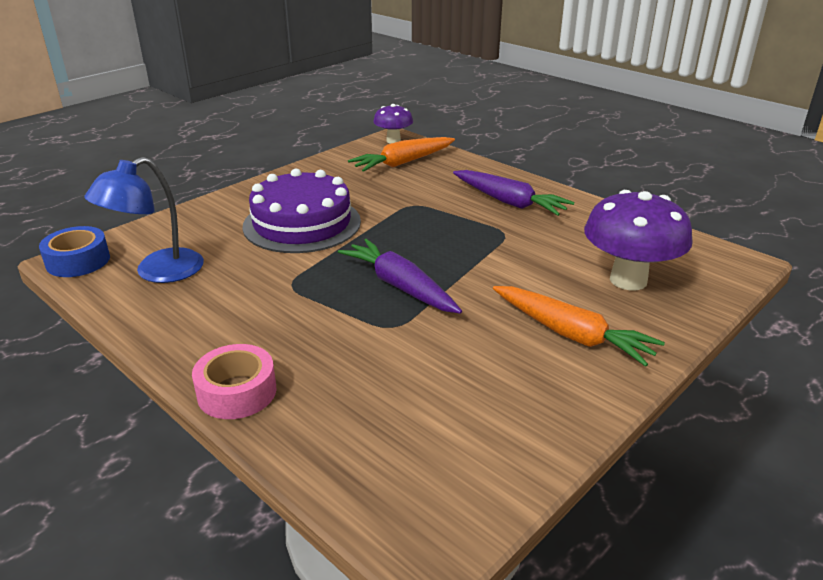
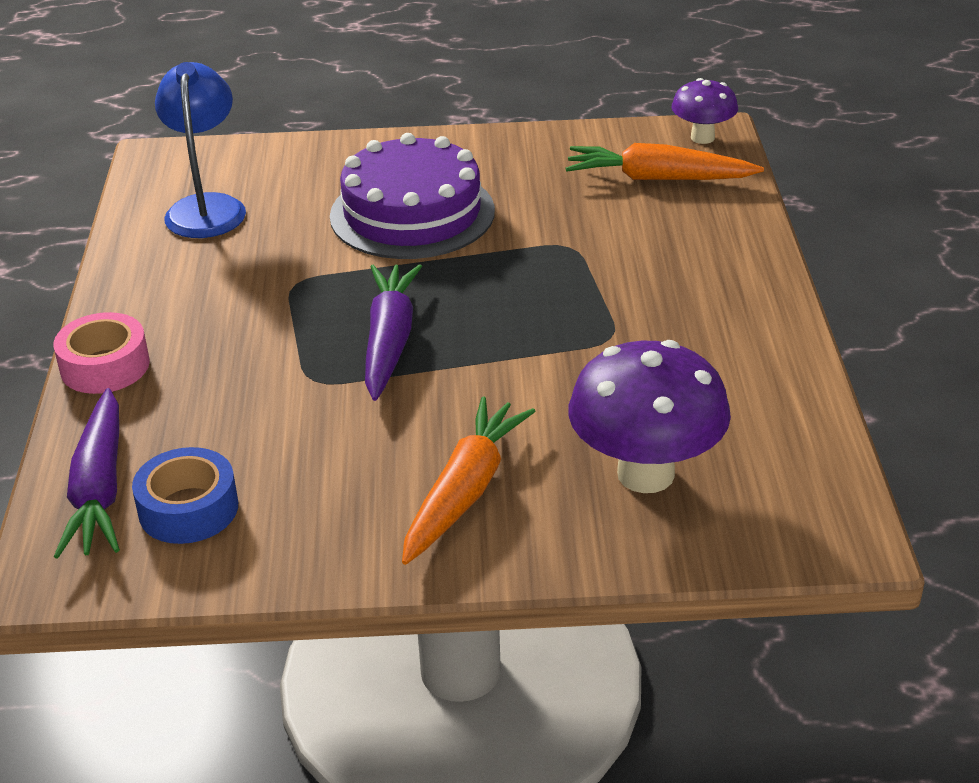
camera: 45 degrees right, 5 degrees up
(78, 261) = (162, 161): blue tape -> blue tape (188, 509)
(157, 272) = (207, 207): blue lamp -> blue lamp turned 90 degrees clockwise
(509, 202) = (693, 298): purple carrot -> purple carrot (100, 488)
(571, 334) = (464, 492): orange carrot -> orange carrot turned 150 degrees counterclockwise

